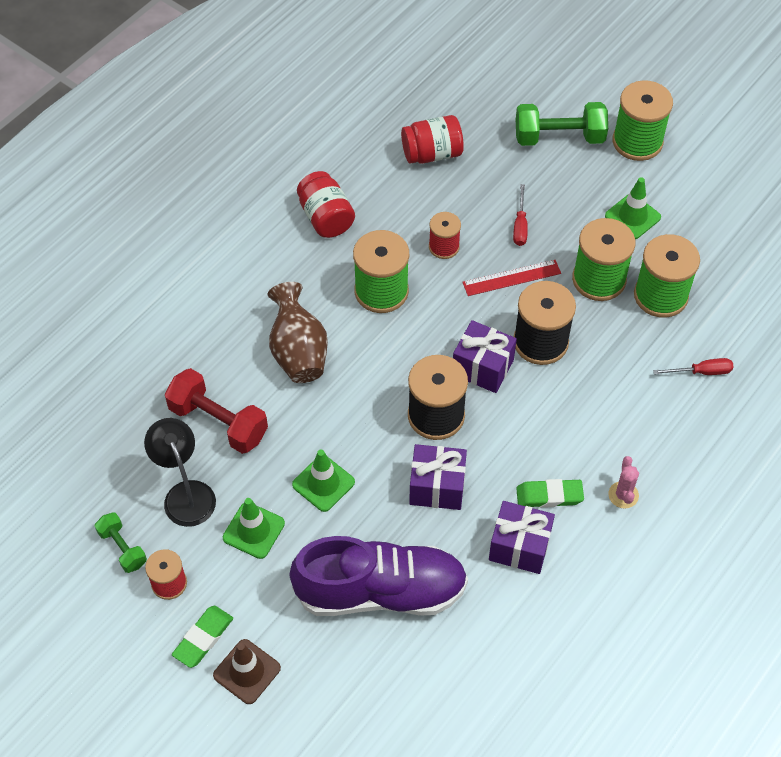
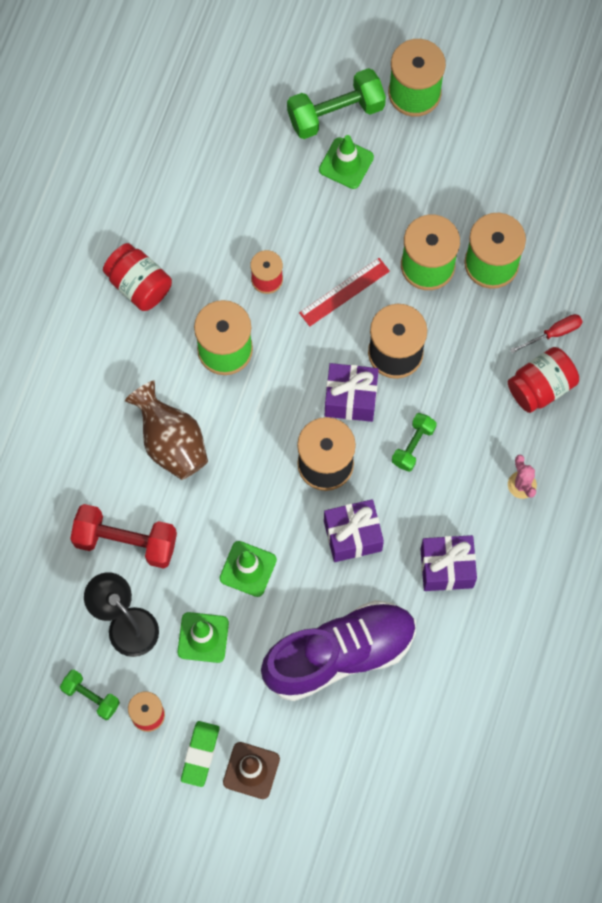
camera: 20 degrees left, 15 degrees up
(432, 153) = (216, 175): red jar -> red jar (541, 387)
(520, 226) = (332, 230): red screwdriver -> none
(527, 426) = (413, 446): none -> green dumbbell
(549, 496) = (456, 509): green eraser -> none
(632, 216) = (437, 183): green traffic cone -> green traffic cone (346, 163)

